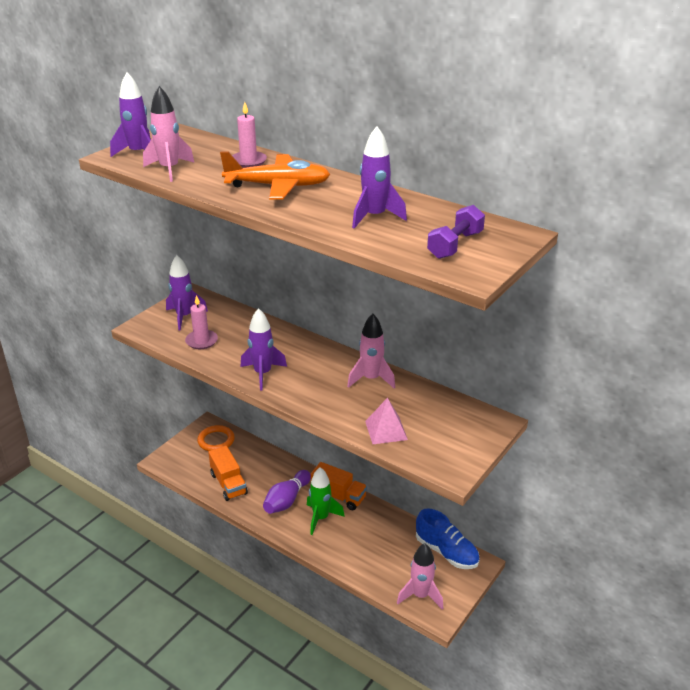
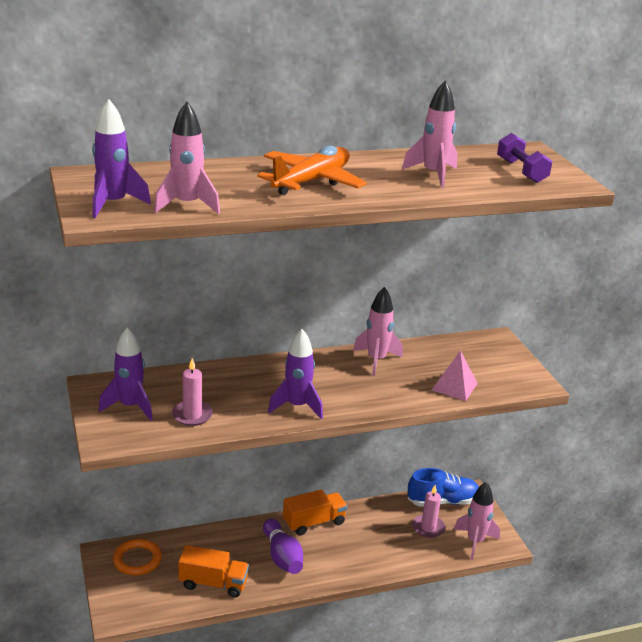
camera: 55 degrees left, 5 degrees down
(248, 161) = (231, 173): pink candle -> pink candle (428, 528)
(321, 518) = (329, 548): green rocket -> none
(374, 217) = (433, 174): purple rocket -> pink rocket

